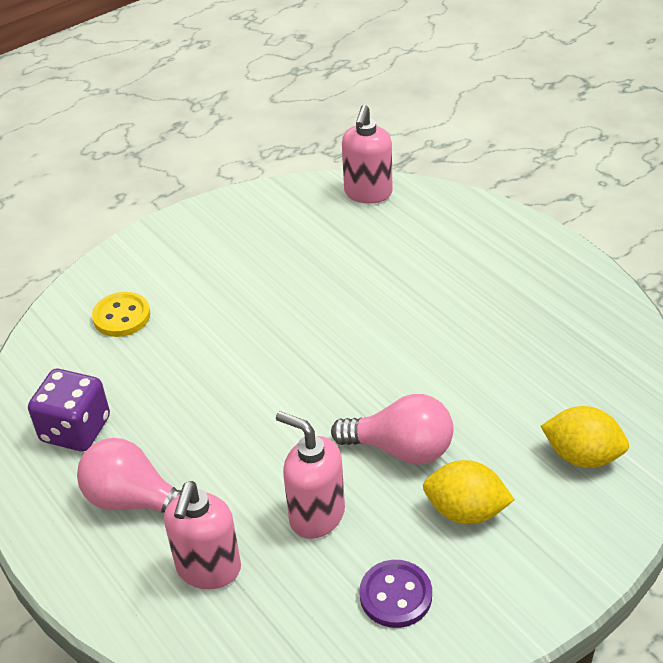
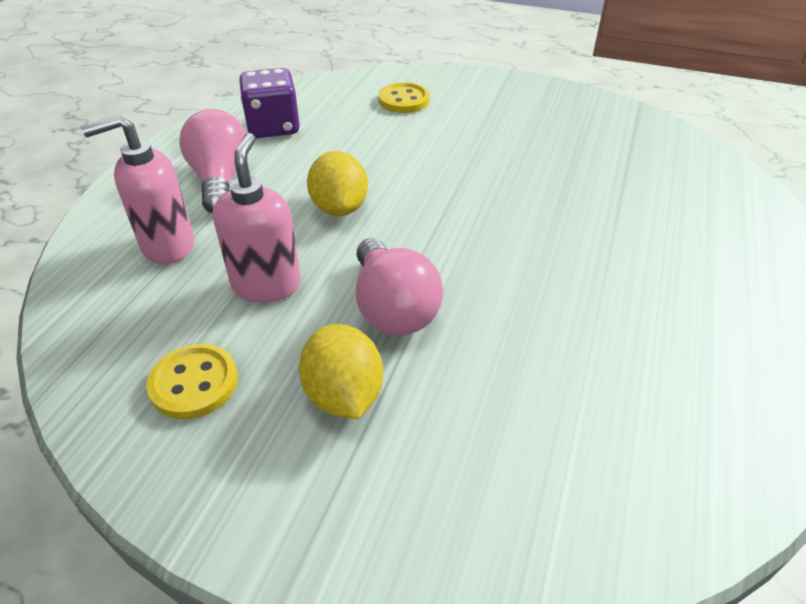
camera: 55 degrees right, 0 degrees up
(368, 193) = (697, 155): pink soap dispenser -> none
(395, 595) = (194, 383): purple button -> yellow button
(582, 456) = (512, 477): yellow lemon -> yellow lemon (339, 208)

